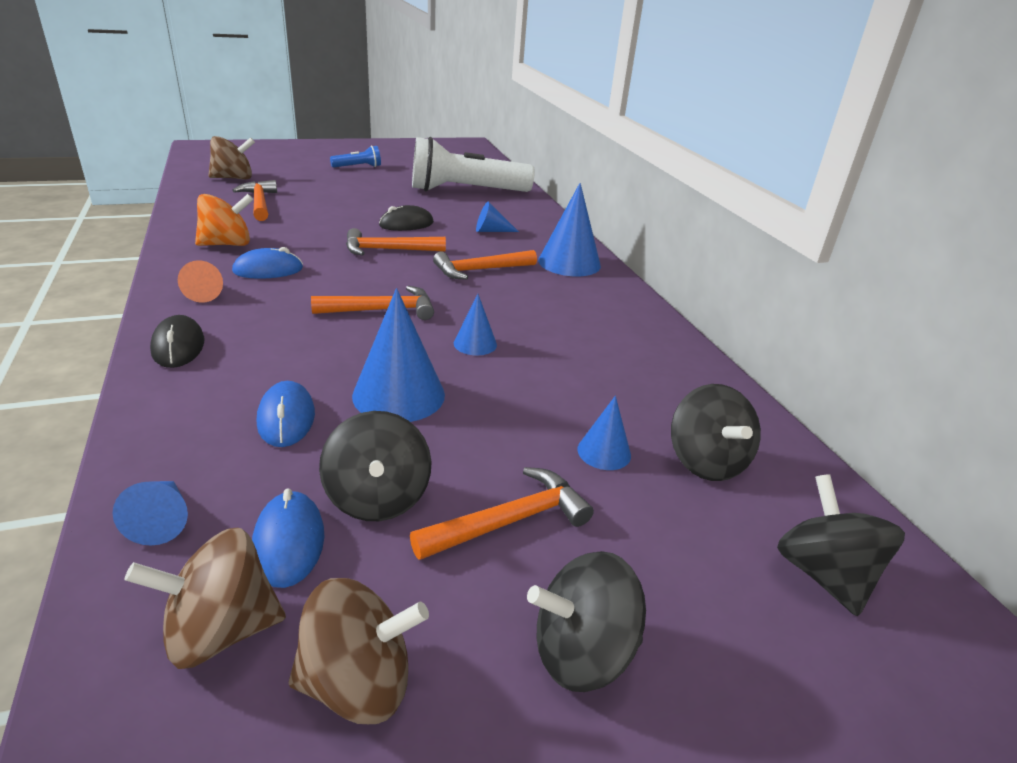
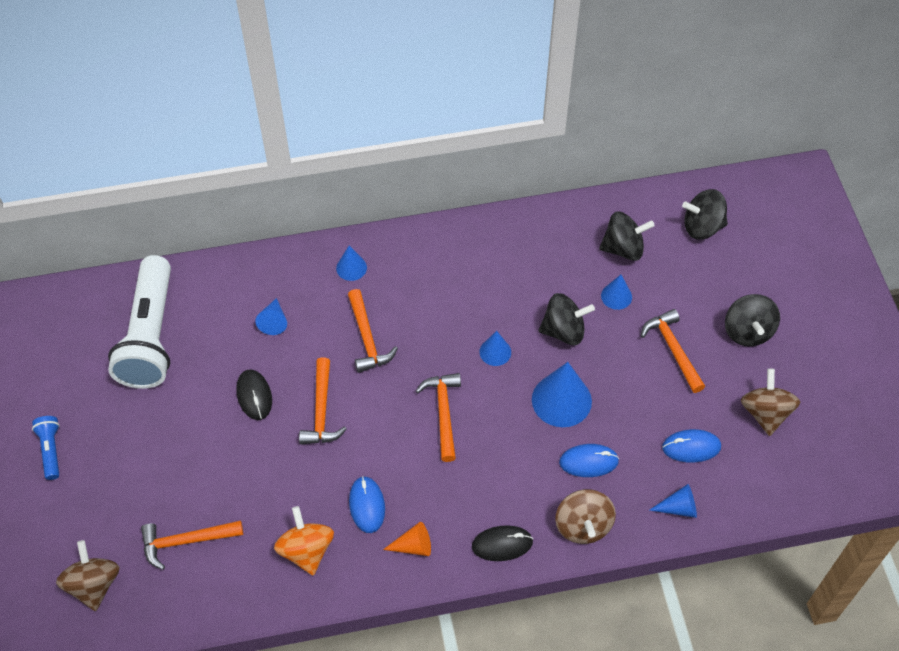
camera: 80 degrees left, 25 degrees up
(221, 630) = (743, 467): brown spinning top -> brown spinning top (583, 525)
(377, 498) = (658, 409): black spinning top -> black spinning top (564, 331)
(569, 263) = (351, 268): blue cone -> blue cone, size x0.54

